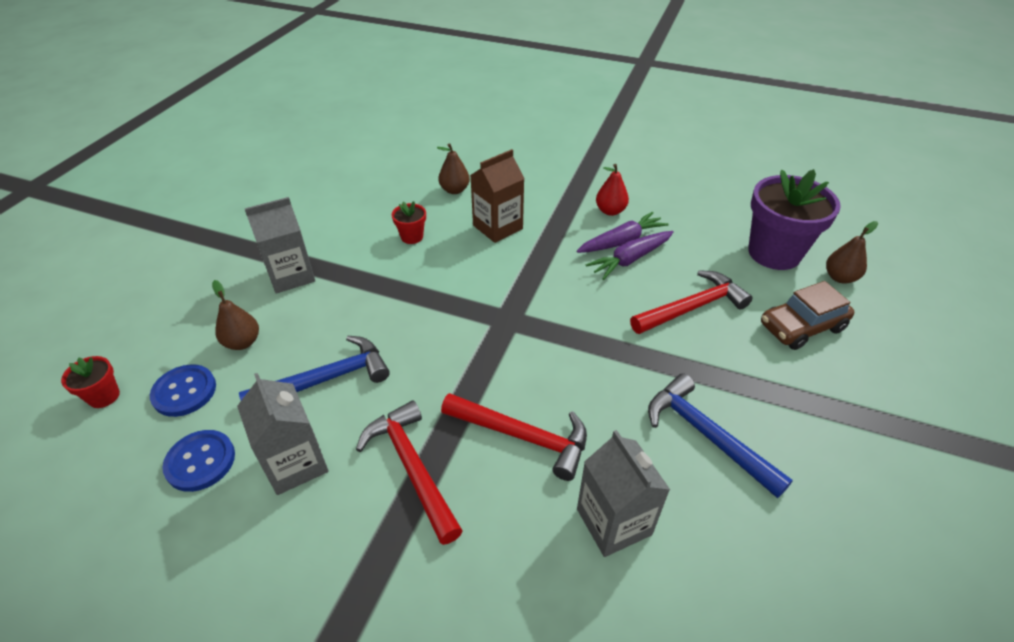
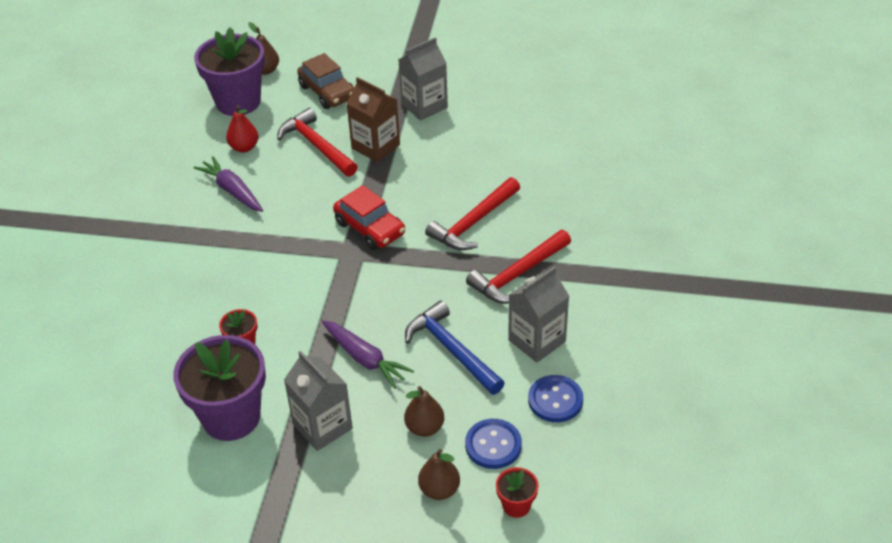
camera: 100 degrees left, 0 degrees up
(335, 226) = (231, 417): none -> purple flower pot
(454, 190) = (149, 328): brown pear -> brown pear (439, 490)
(497, 227) = (218, 280): brown carton -> brown carton (375, 146)
(522, 437) = (473, 222): red hammer -> red hammer turned 150 degrees counterclockwise
(539, 337) = (370, 228): none -> red car
(610, 211) = (182, 202): red pear -> red pear (244, 147)
(614, 522) = (523, 173): grey carton -> grey carton (424, 106)
(630, 259) = (259, 183): purple carrot -> purple carrot (365, 358)
(706, 435) = (443, 137): blue hammer -> none

